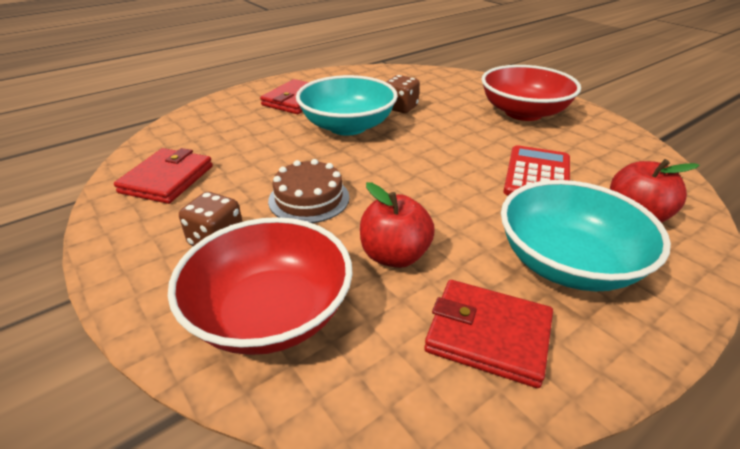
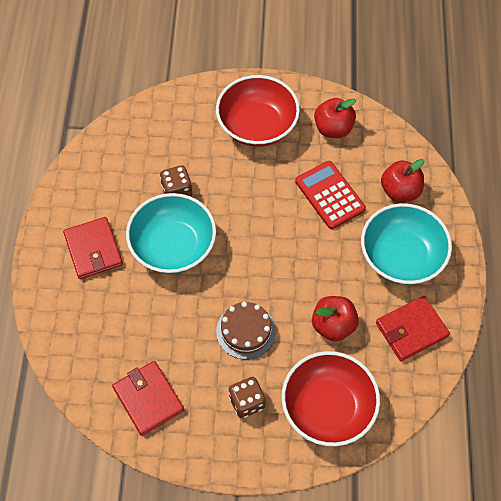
camera: 50 degrees left, 25 degrees up
(601, 145) = (333, 128): none -> red apple

